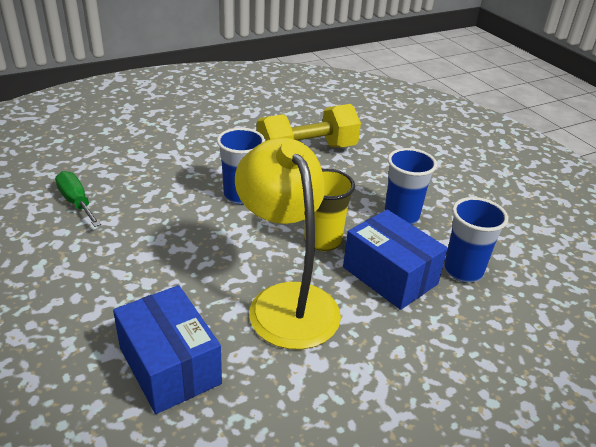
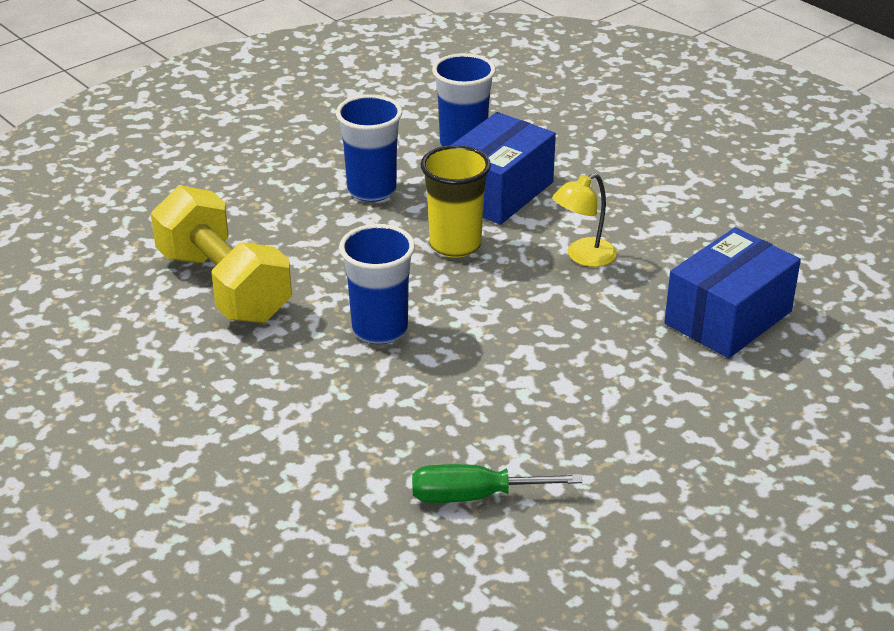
camera: 100 degrees left, 0 degrees up
(76, 202) = (474, 496): green screwdriver -> green screwdriver turned 45 degrees clockwise
(286, 301) = (583, 257): yellow lamp -> yellow lamp, size x0.45

